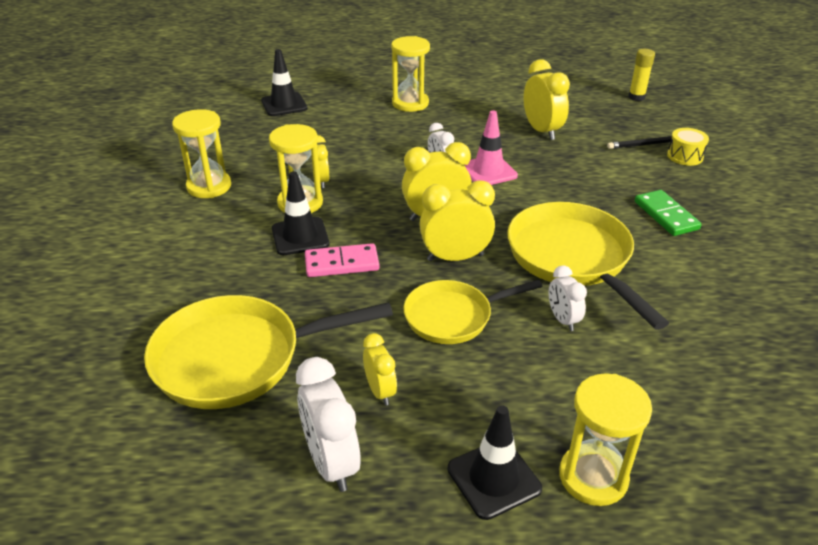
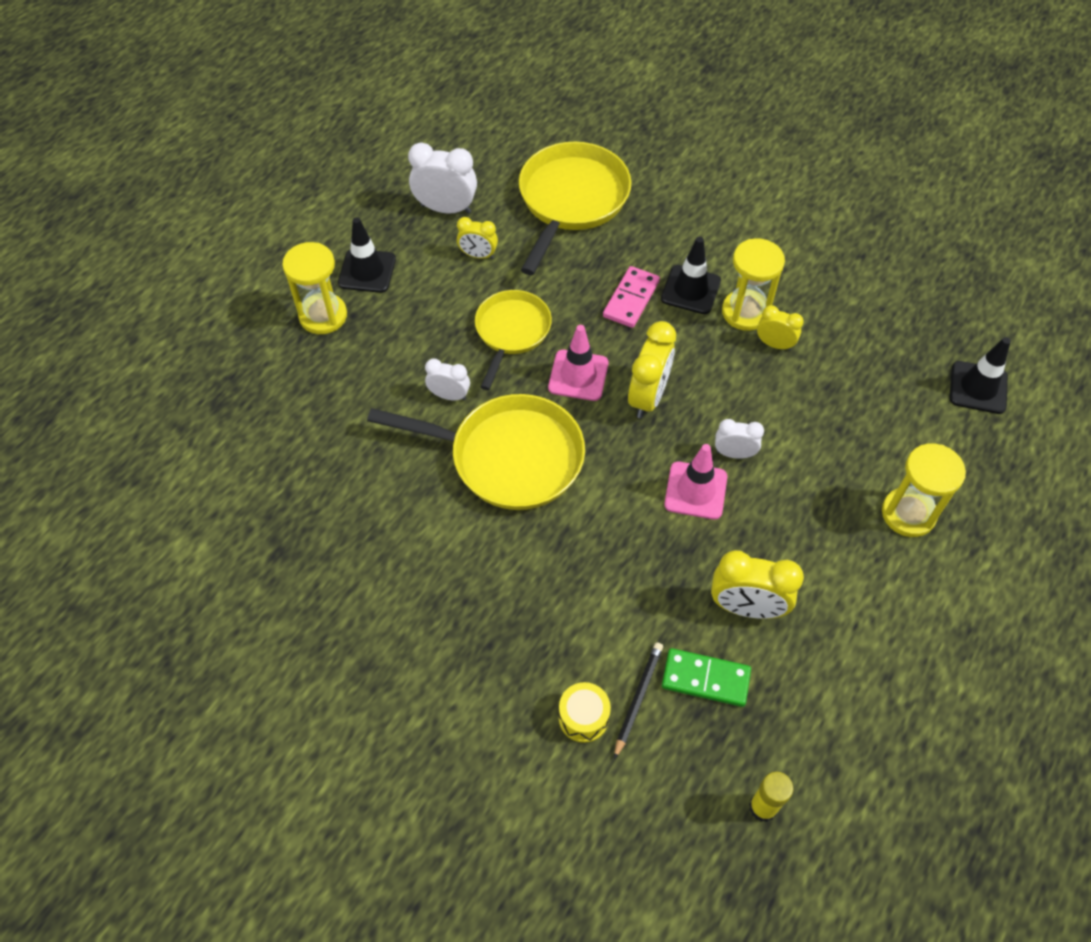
camera: 125 degrees right, 20 degrees up
(209, 186) = (822, 261): yellow hourglass -> none
(455, 258) = (578, 375): yellow clock -> pink traffic cone
(666, 215) = (502, 588): green domino -> green domino (705, 679)

